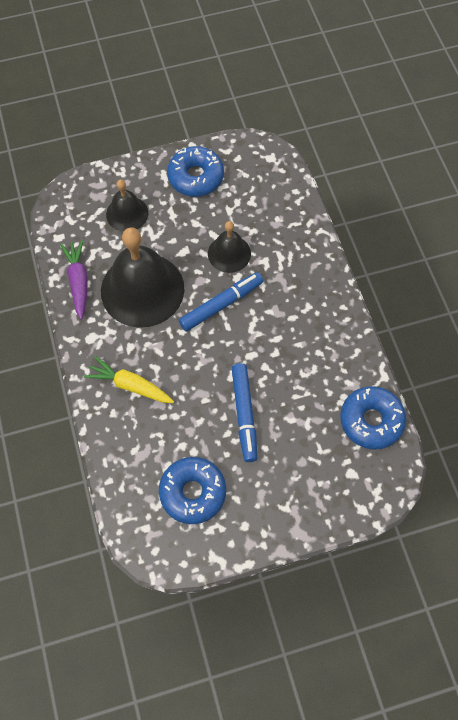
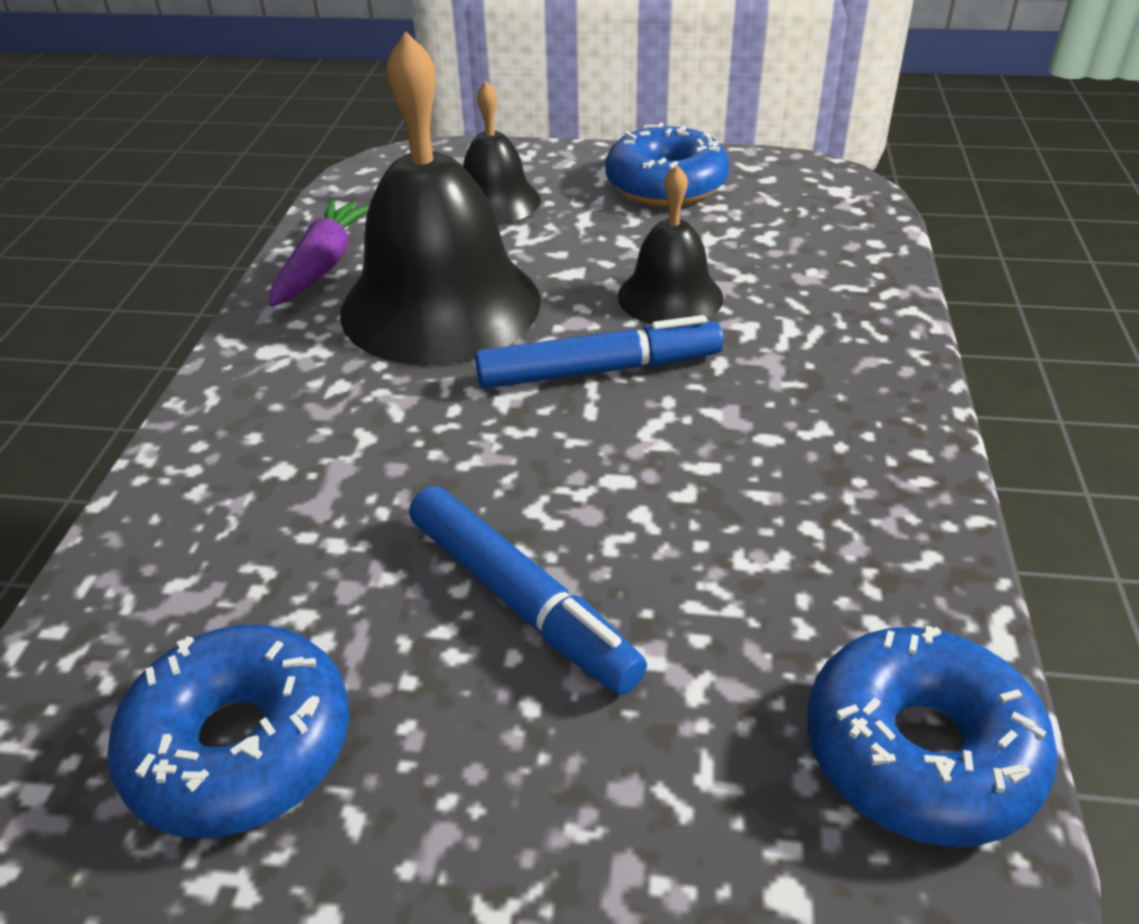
camera: 25 degrees right, 25 degrees down
(130, 385) = (280, 451): yellow carrot -> none
(244, 414) = (521, 600): blue marker -> blue marker turned 60 degrees counterclockwise

